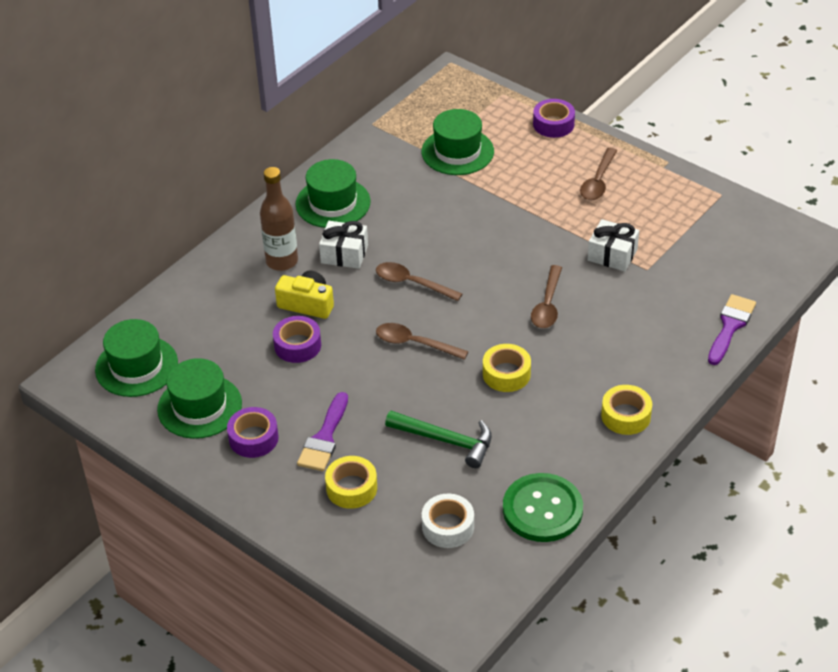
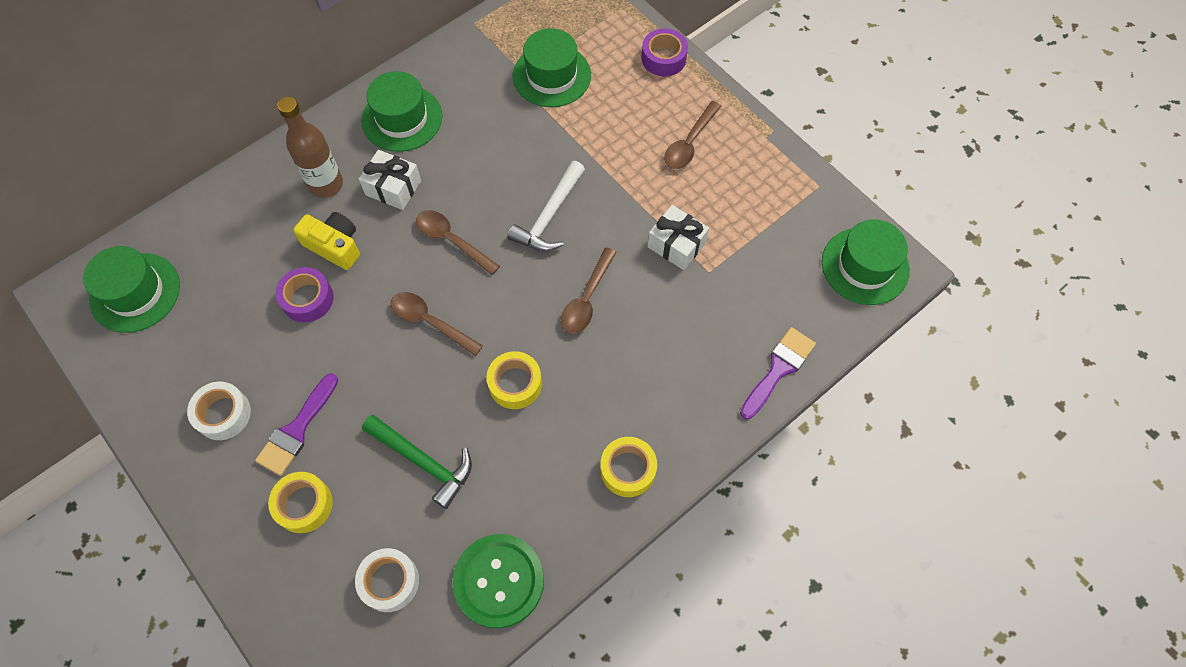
camera: 10 degrees right, 20 degrees up
(199, 406) = (182, 359): green hat -> green hat (865, 266)
(253, 438) = (223, 414): purple tape -> white tape
(493, 252) = (549, 216): none -> white hammer

